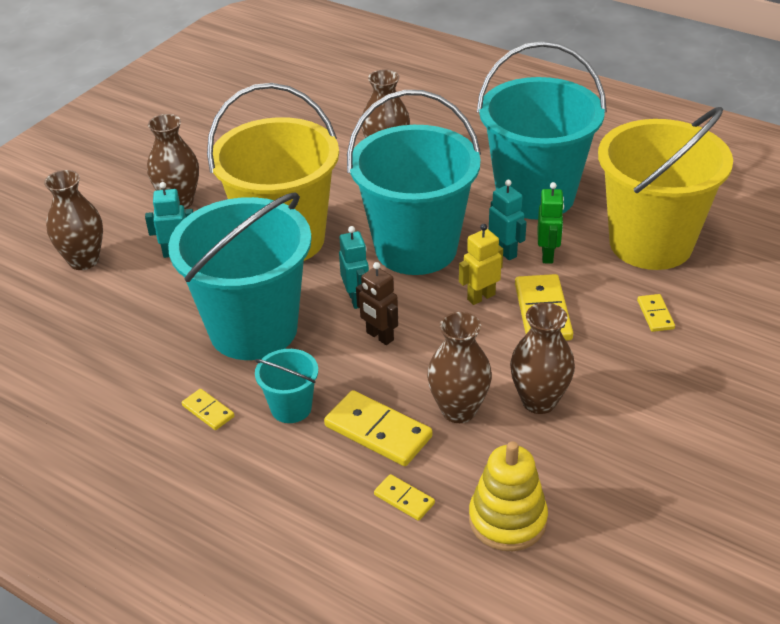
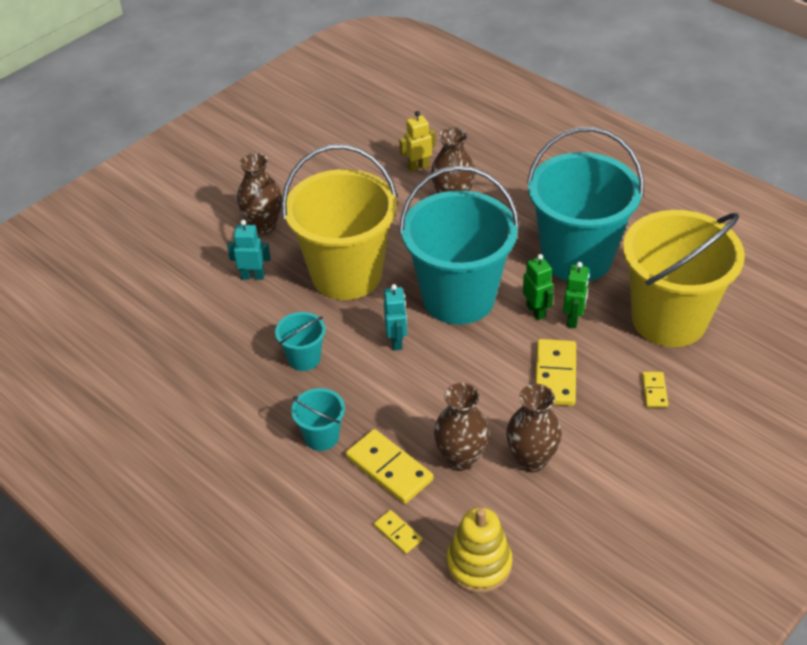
camera: 10 degrees right, 5 degrees up
(84, 260) = (174, 273): brown vase -> none
(208, 411) = (253, 430): yellow domino -> none
(253, 329) = (304, 358): turquoise bucket -> turquoise bucket, size x0.43
(379, 336) = (409, 380): brown robot -> none
(481, 297) = (504, 353): yellow robot -> yellow robot (418, 167)
(505, 252) = (536, 311): turquoise robot -> green robot

